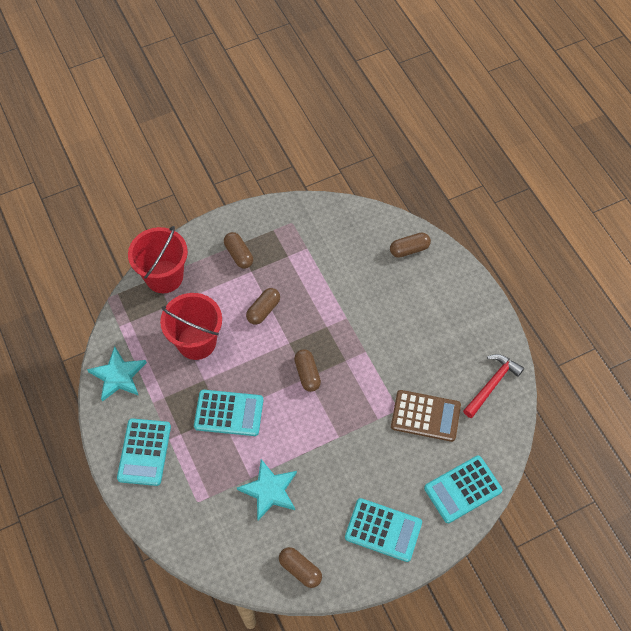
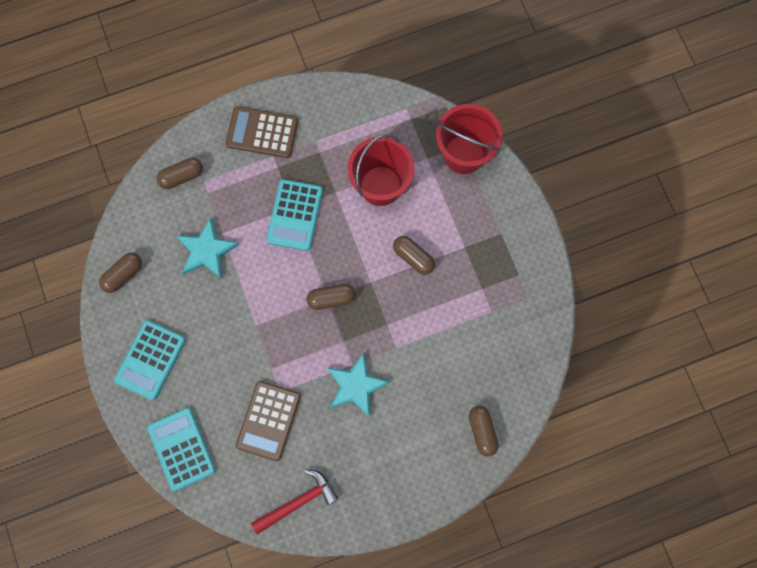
camera: 95 degrees right, 15 degrees up
(118, 376) = (348, 108): turquoise star -> turquoise star (356, 386)
(144, 452) = (262, 133): turquoise calculator -> brown calculator
(239, 255) = (487, 235): brown capsule -> brown capsule (181, 176)
(492, 384) = (298, 502): red hammer -> red hammer turned 75 degrees counterclockwise

